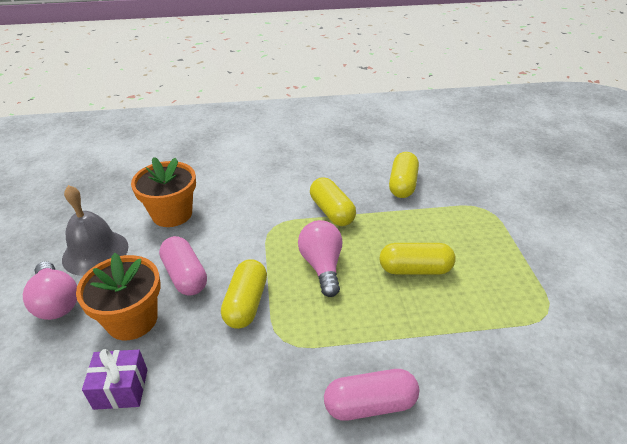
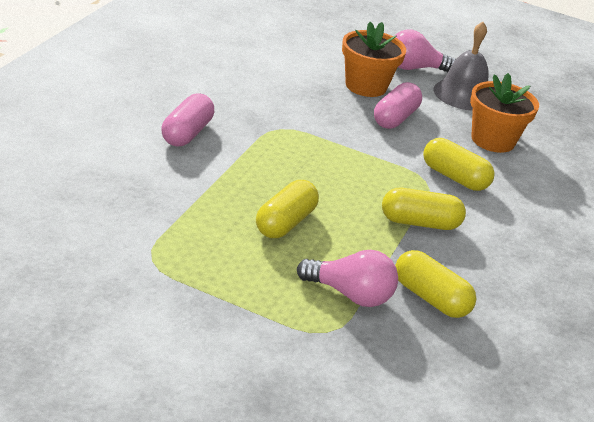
camera: 115 degrees right, 5 degrees down
(121, 389) = (306, 66): purple gift -> none
(185, 276) = (395, 118): pink capsule -> pink capsule turned 60 degrees counterclockwise
(246, 303) = (335, 129): yellow capsule -> yellow capsule (454, 177)
(322, 266) = (342, 179): pink light bulb -> pink light bulb (350, 294)

